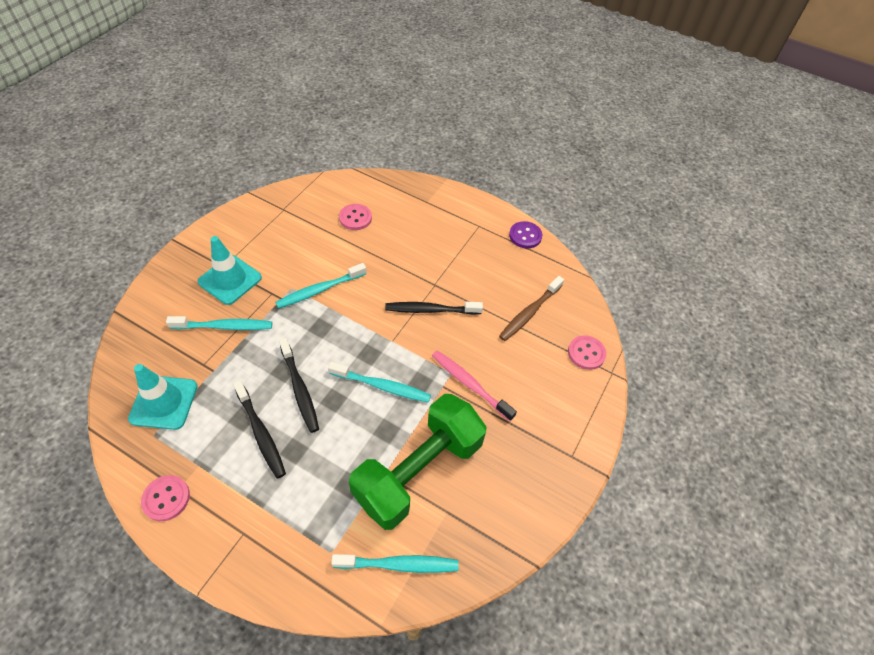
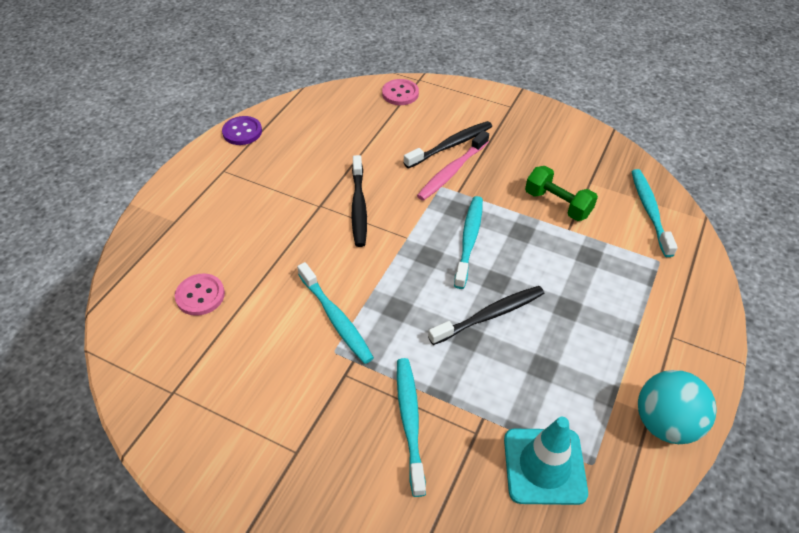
camera: 90 degrees left, 5 degrees down
(166, 498) = (665, 423): pink button -> turquoise ball
(230, 280) = (323, 435): turquoise traffic cone -> none
(261, 433) = (556, 343): black toothbrush -> black toothbrush (450, 145)
(418, 471) = (557, 204): green dumbbell -> green dumbbell, size x0.50
(529, 313) = (354, 129): brown toothbrush -> none

